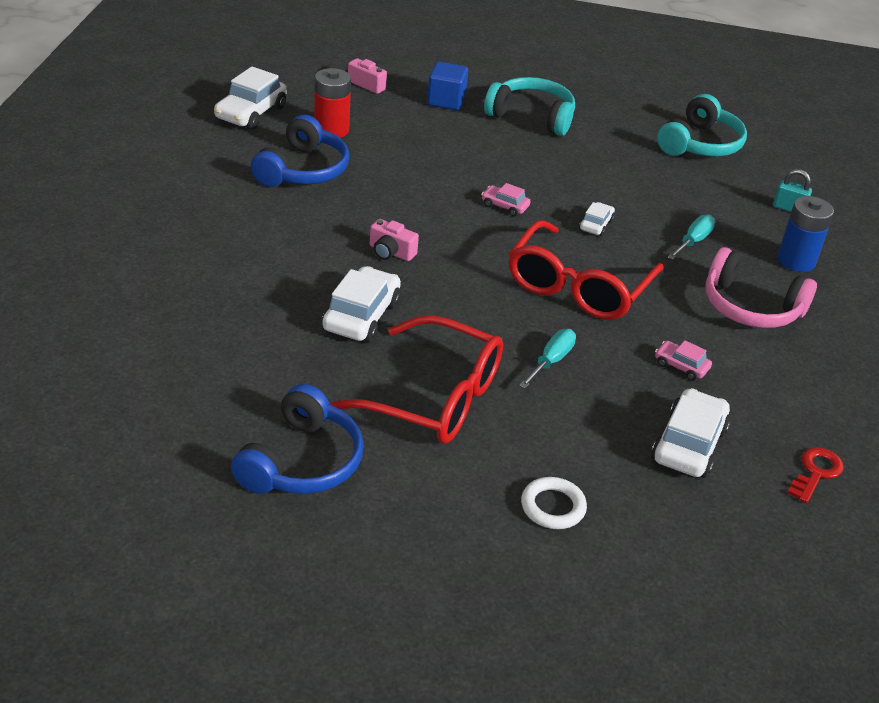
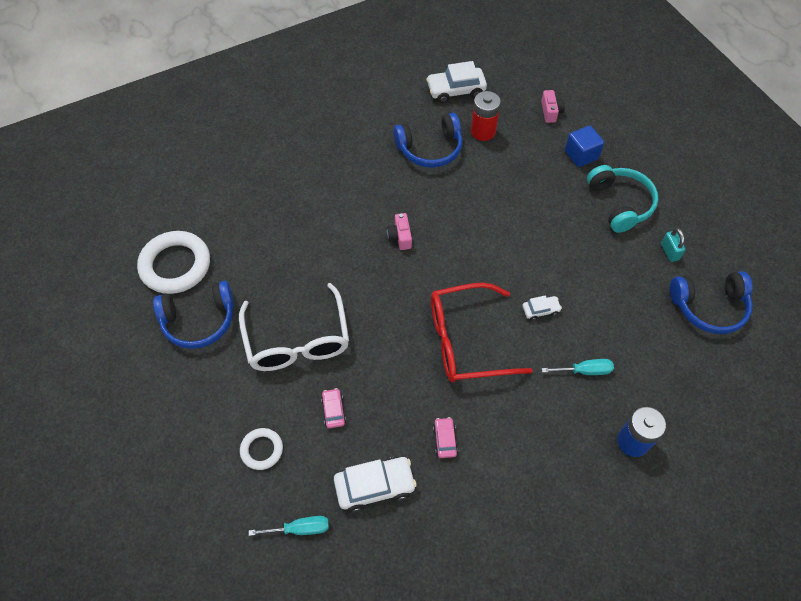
camera: 55 degrees right, 20 degrees up
(185, 437) = (175, 265): none -> white ring
(361, 316) = (332, 264): white car -> none
(433, 398) = (297, 340): red glasses -> white glasses
(504, 206) = (505, 255): pink car -> pink car (333, 410)
(551, 361) = (382, 372): turquoise screwdriver -> turquoise screwdriver (300, 529)
(700, 144) = (709, 307): turquoise headphones -> blue headphones
(750, 307) = (548, 443): pink headphones -> none
(788, 208) = (694, 403): turquoise padlock -> turquoise padlock (669, 252)
(816, 472) = (415, 571): red key -> none

